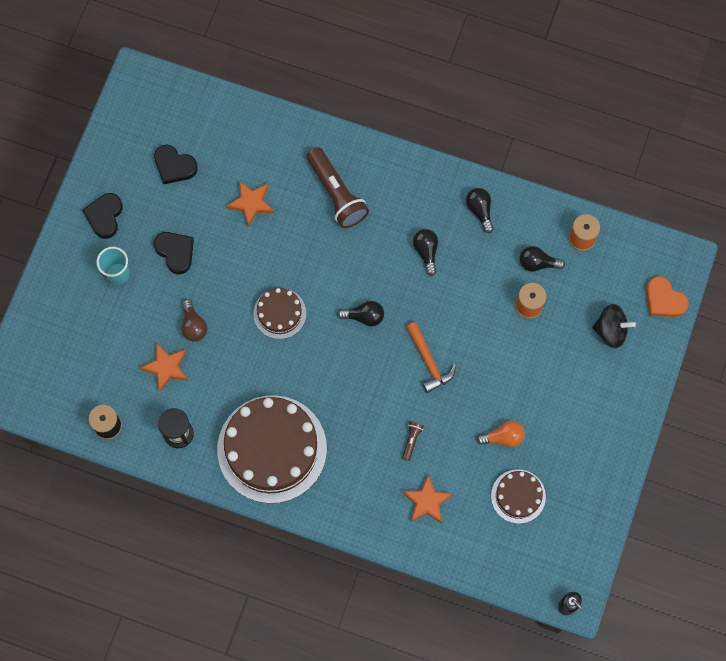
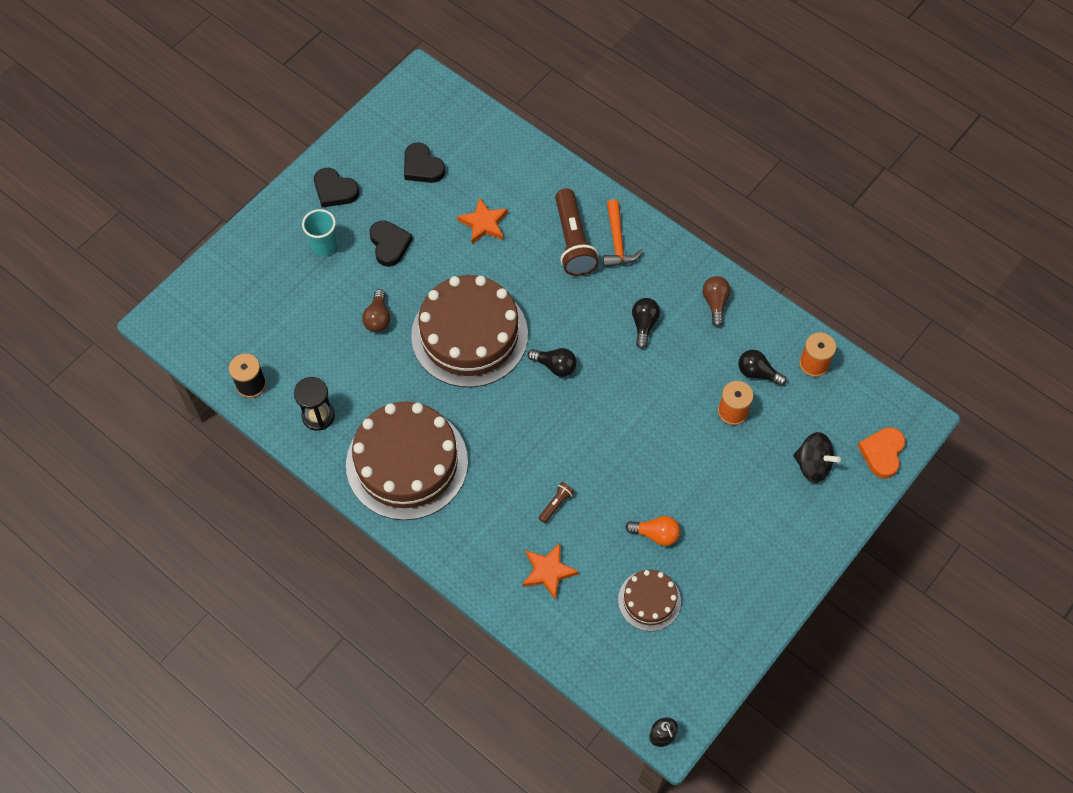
camera: 20 degrees right, 10 degrees down
(104, 216) = (335, 190): black heart -> black heart turned 90 degrees counterclockwise
(166, 367) = (334, 348): orange star -> none
(279, 313) = (469, 335): brown cake -> brown cake, size x2.02
(429, 361) = (605, 431): orange hammer -> orange hammer (617, 242)
(480, 210) = (715, 303): black light bulb -> brown light bulb
(664, 300) = (882, 453): orange heart -> orange heart turned 45 degrees clockwise

